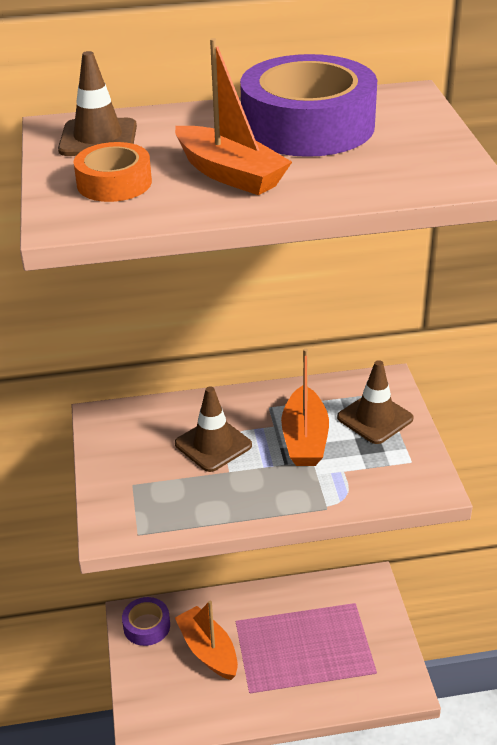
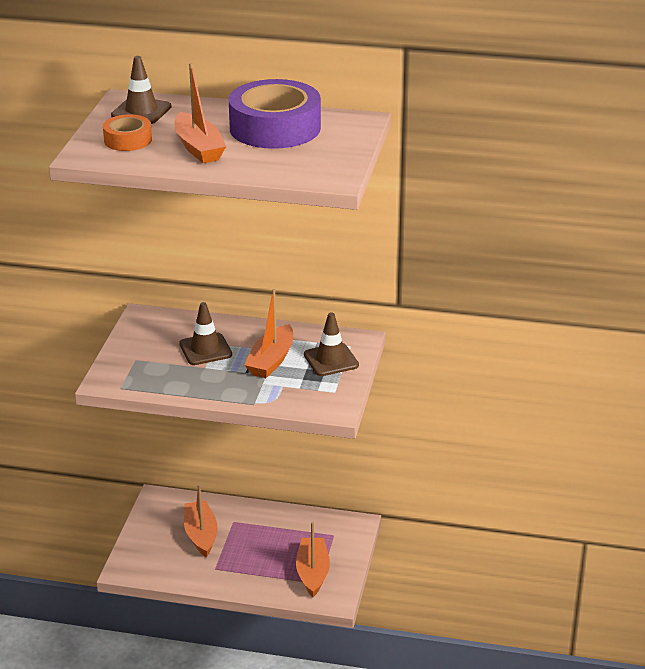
camera: 20 degrees right, 5 degrees down
(146, 626) = (164, 507): purple tape -> none
(362, 661) = (312, 573): none -> orange boat

